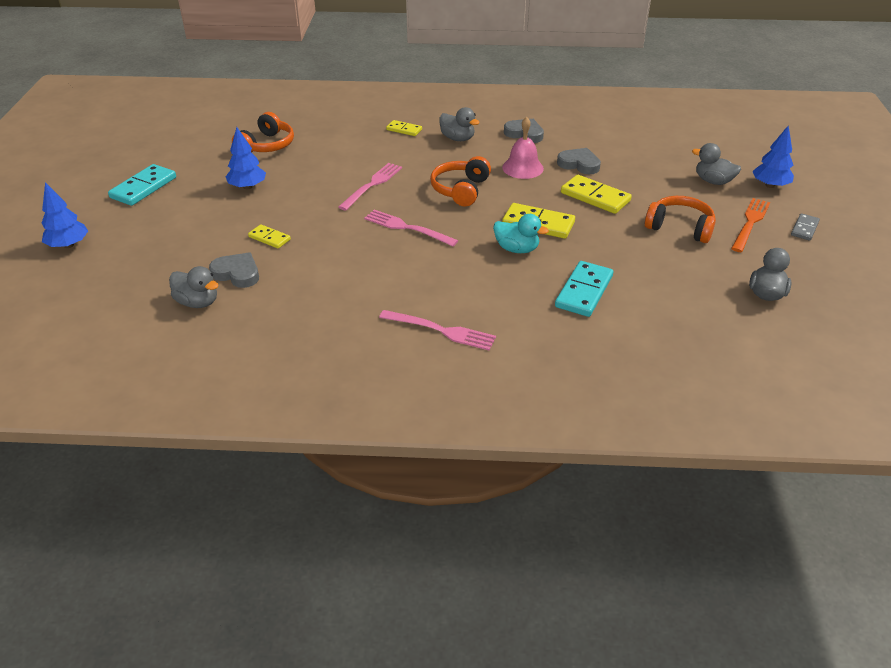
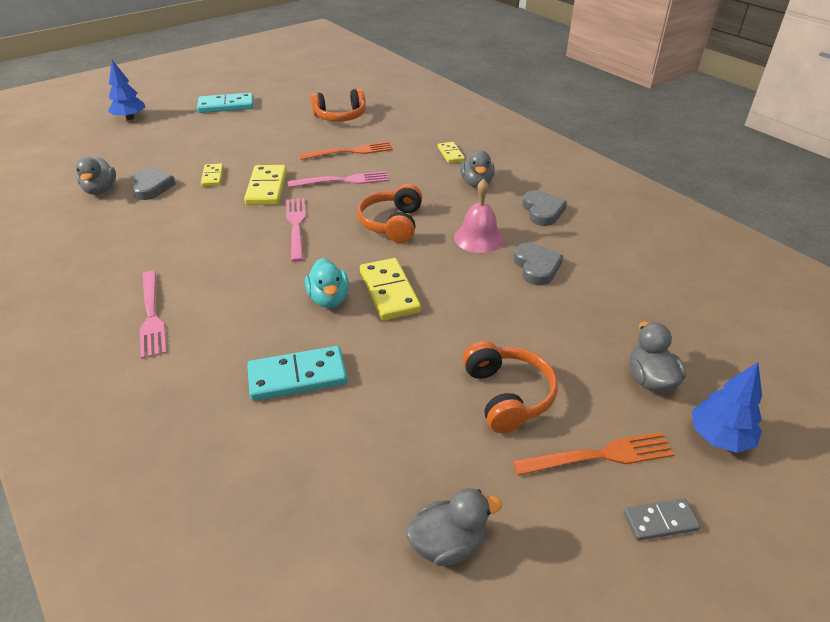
camera: 50 degrees right, 0 degrees up
(248, 187) = (273, 136): blue tree -> none
(333, 164) = (350, 151): none -> orange fork
(460, 190) = (392, 223): orange headphones -> orange headphones turned 60 degrees counterclockwise
(595, 197) = (487, 305): yellow domino -> yellow domino (266, 188)

